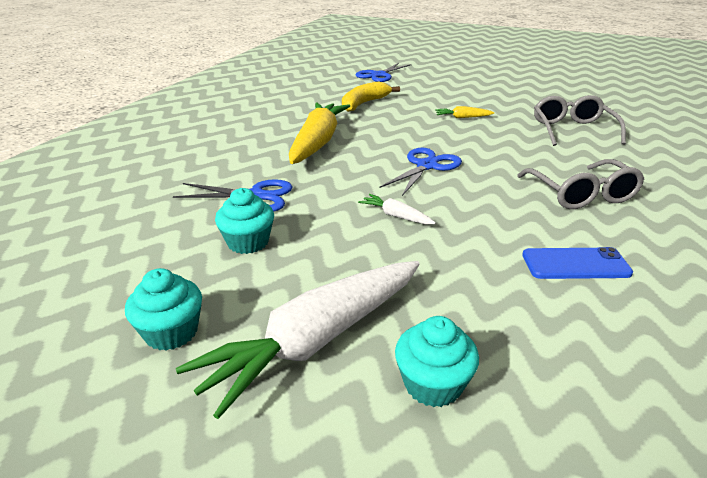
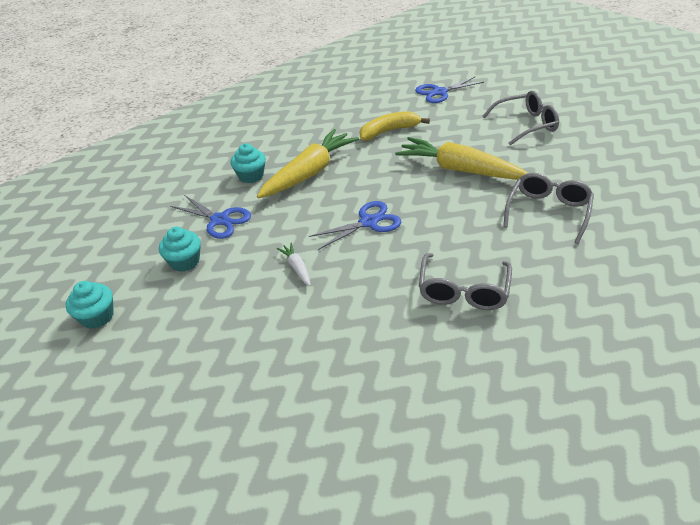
camera: 30 degrees right, 10 degrees up
(315, 341) = (162, 351): white carrot -> none
(433, 384) = (196, 405): turquoise cupcake -> turquoise cupcake (251, 176)
(462, 117) = (459, 169): yellow carrot -> yellow carrot, size x2.38
(479, 84) = (525, 125): none -> grey glasses
(575, 264) = (378, 355): blue phone -> none

